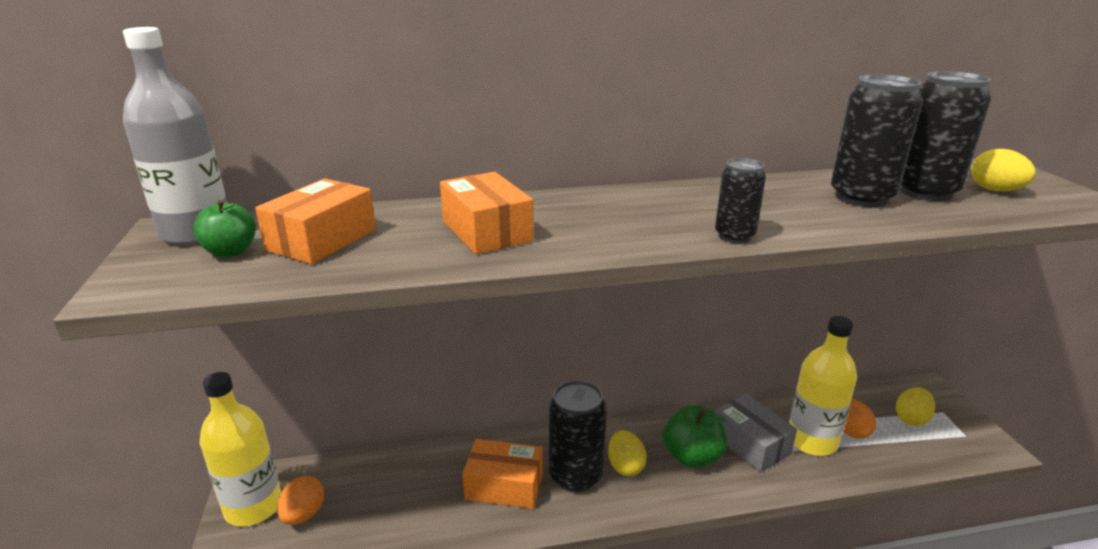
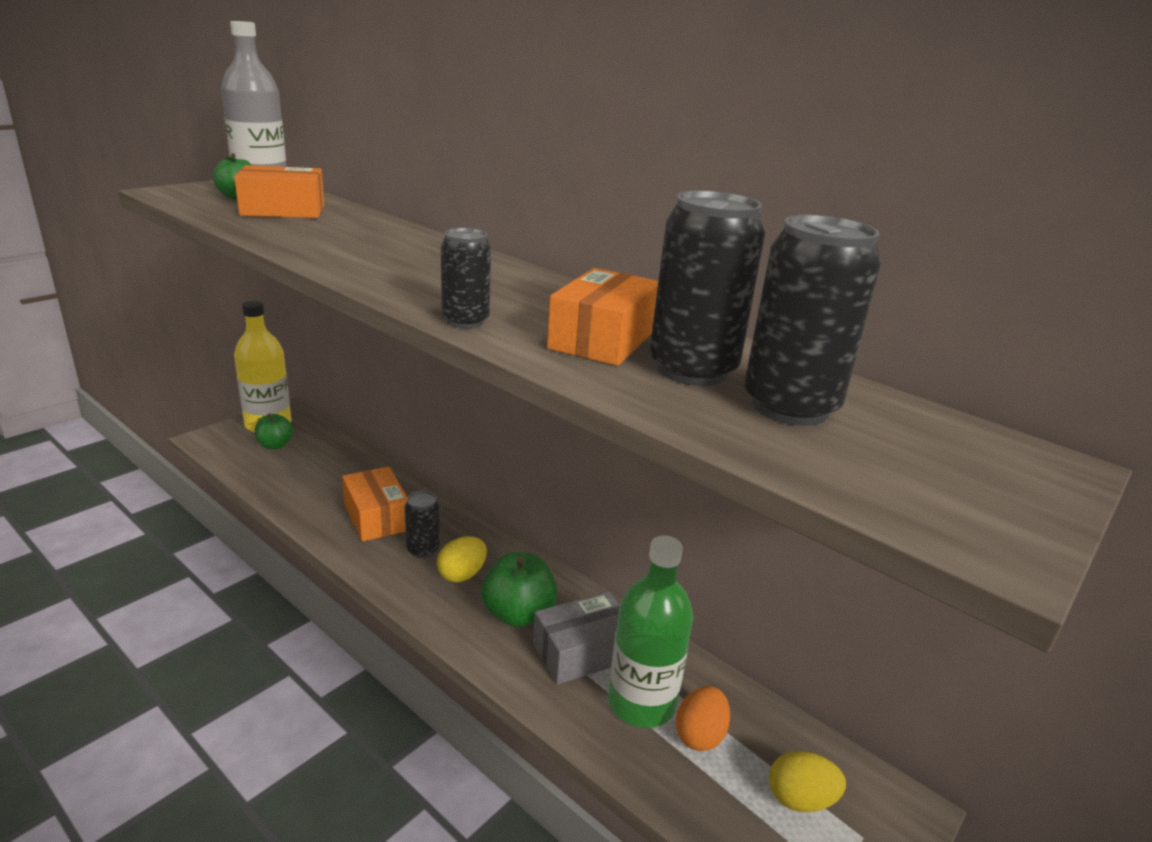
camera: 50 degrees right, 0 degrees up
(303, 515) = (275, 445): orange egg -> green apple
(486, 231) = (355, 243): orange box -> orange box (602, 339)
(576, 475) = (423, 550): black can -> black can, size x0.58
(750, 444) = (582, 652): grey box -> grey box turned 45 degrees clockwise
(812, 441) = (641, 703): yellow bottle -> green bottle
(995, 190) = (897, 457): yellow egg -> none

